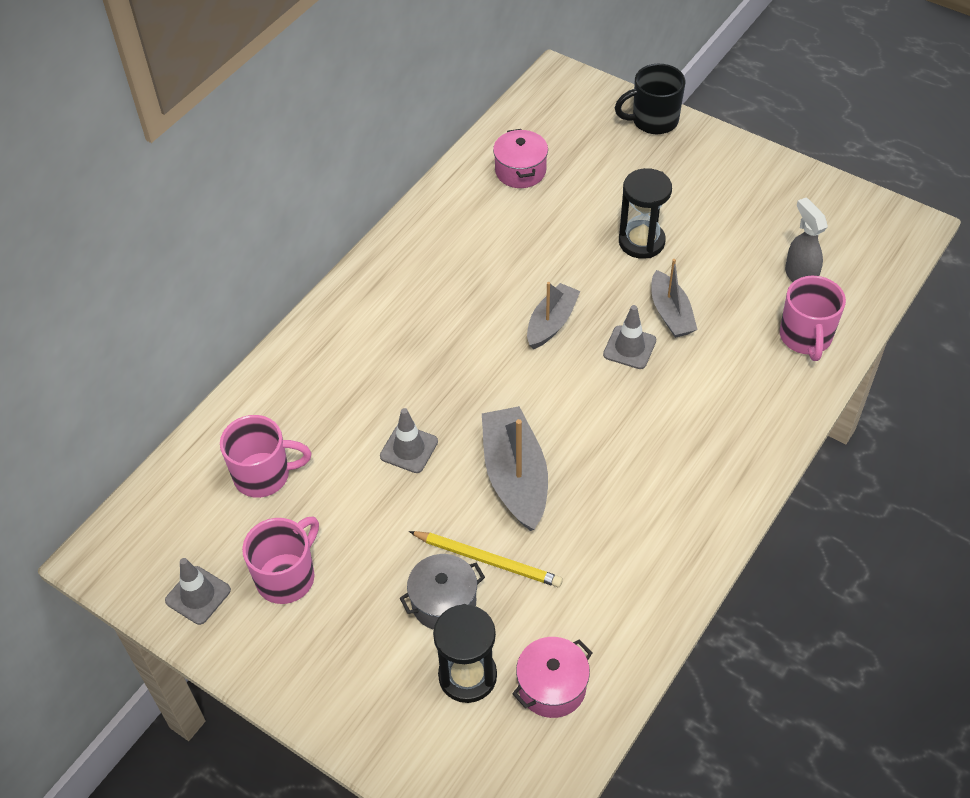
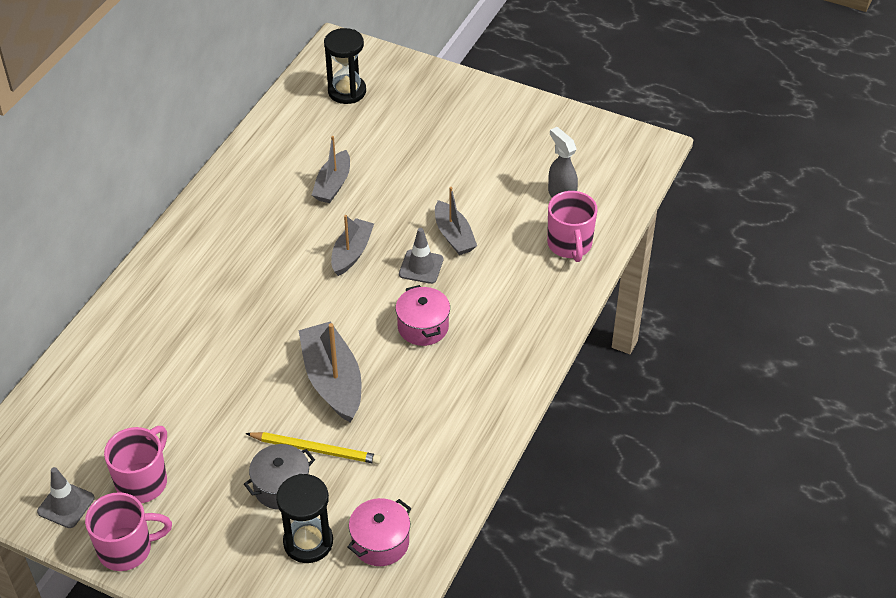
camera: 10 degrees left, 5 degrees down
(264, 475) = (112, 402): pink mug -> pink mug (127, 549)
(409, 449) = (238, 367): grey traffic cone -> none
(520, 171) = (312, 128): pink pot -> pink pot (423, 327)
(538, 239) = (333, 184): none -> grey boat
(641, 242) = (423, 179): black hourglass -> black hourglass (347, 91)
(653, 121) = (425, 77): black mug -> none

